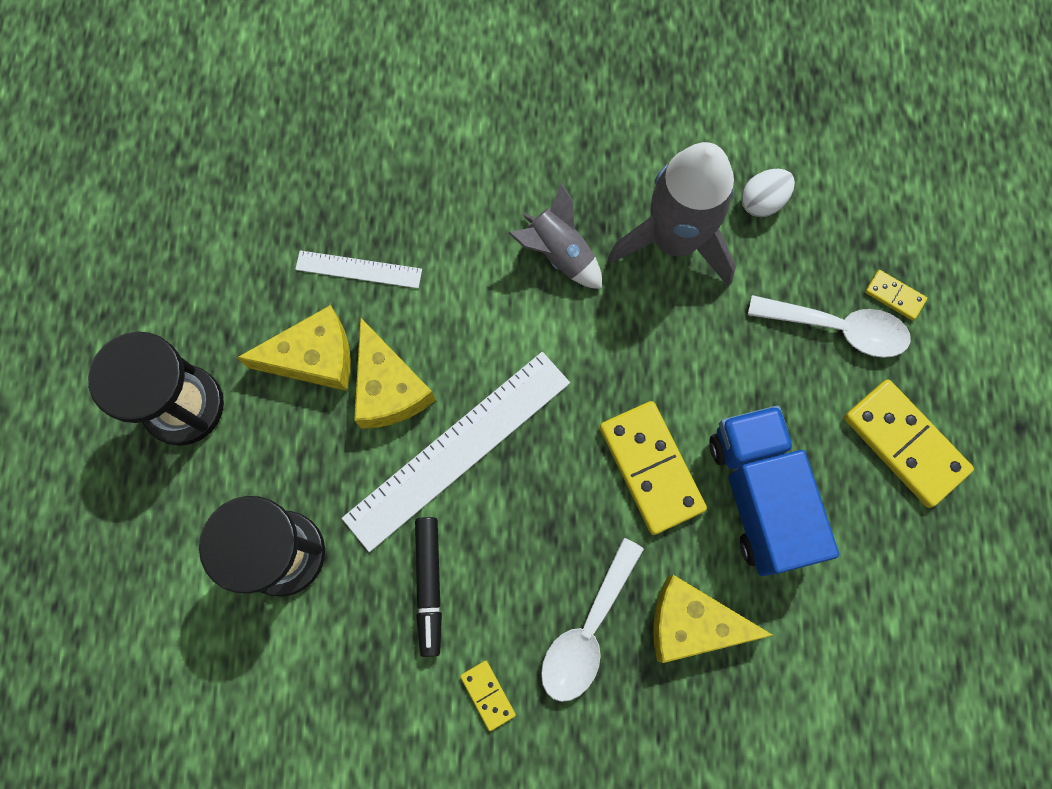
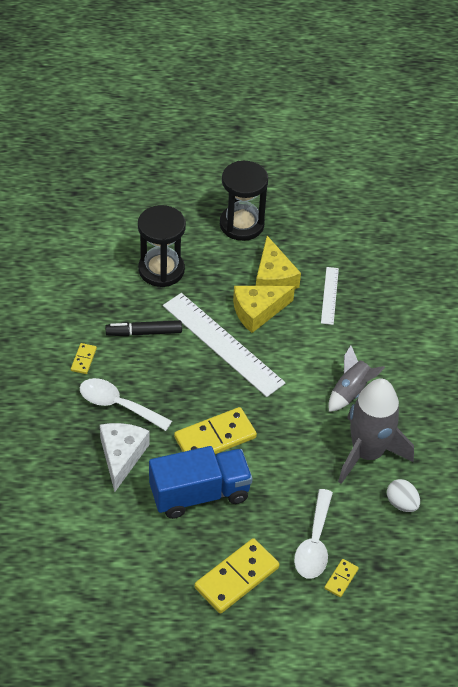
camera: 85 degrees right, 25 degrees down
(488, 695) = (83, 359): yellow domino -> yellow domino turned 45 degrees counterclockwise
(692, 623) = (122, 456): yellow cheese -> white cheese

